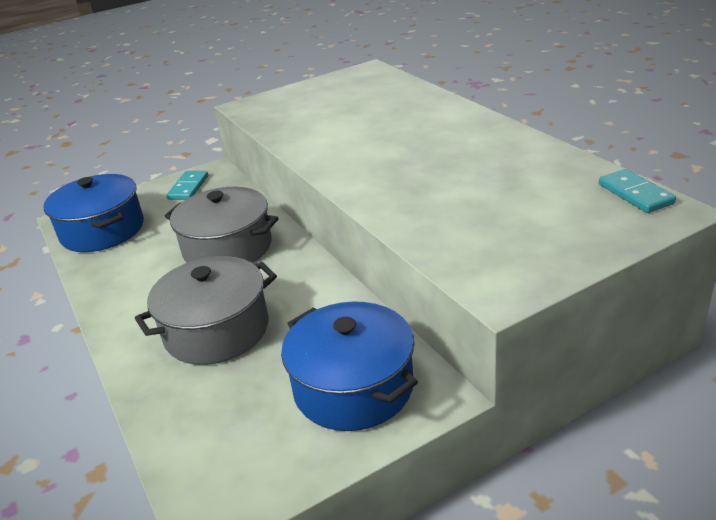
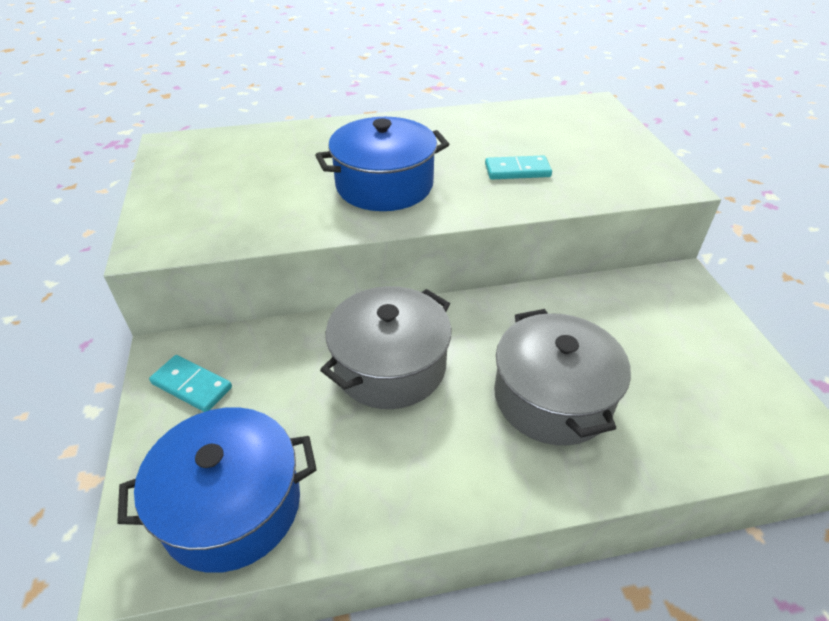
camera: 75 degrees left, 10 degrees up
(353, 387) = (665, 319): blue pot -> blue pot (384, 185)
(635, 194) = (567, 106): turquoise domino -> turquoise domino (517, 171)

